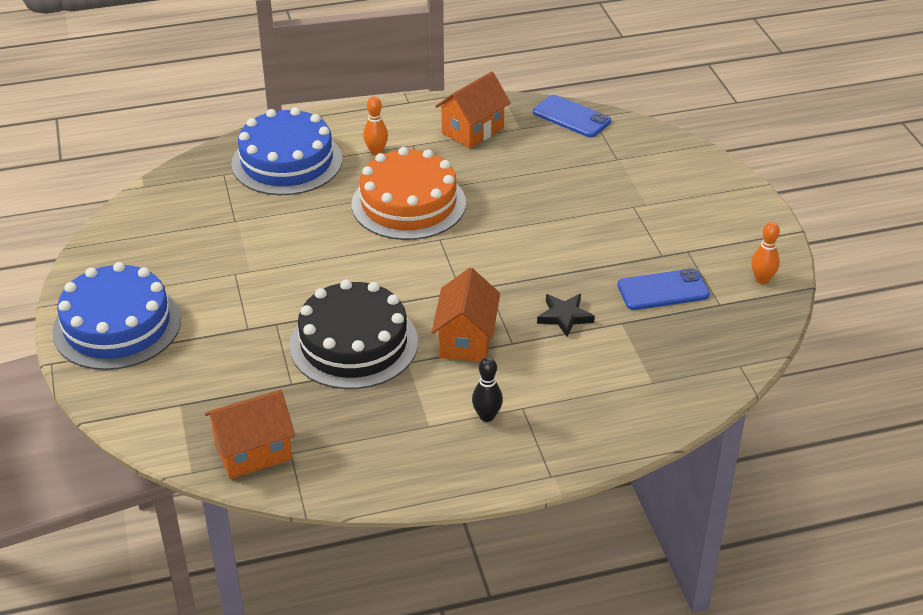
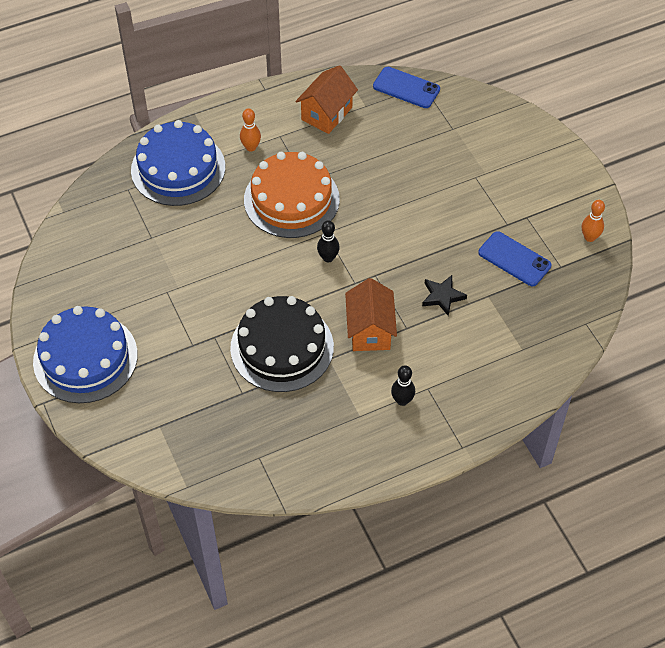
camera: 10 degrees left, 15 degrees up
(253, 452) = (230, 461): orange house -> none
(435, 263) = (328, 258): none -> black bowling pin
(663, 290) = (514, 259): blue phone -> blue phone turned 60 degrees clockwise

